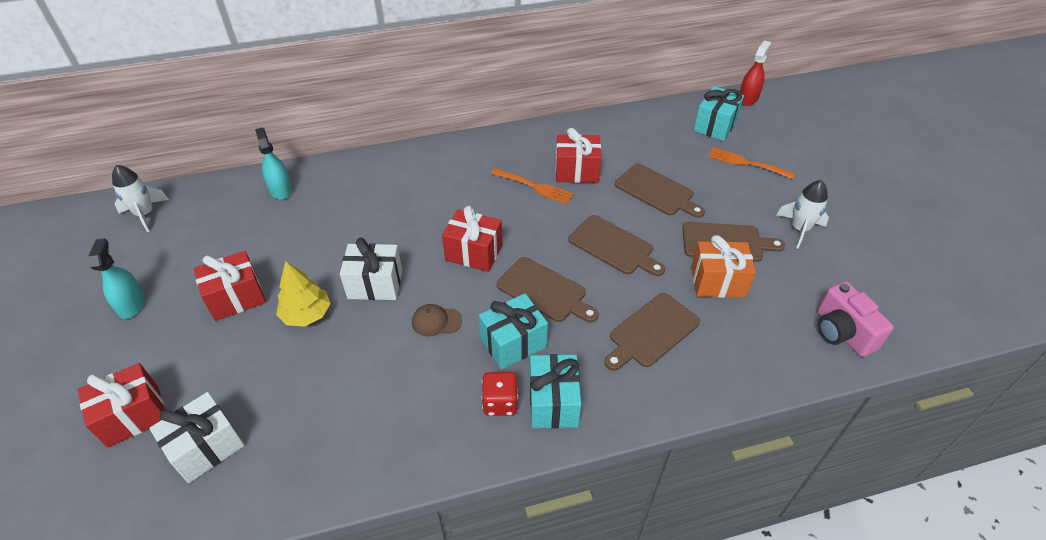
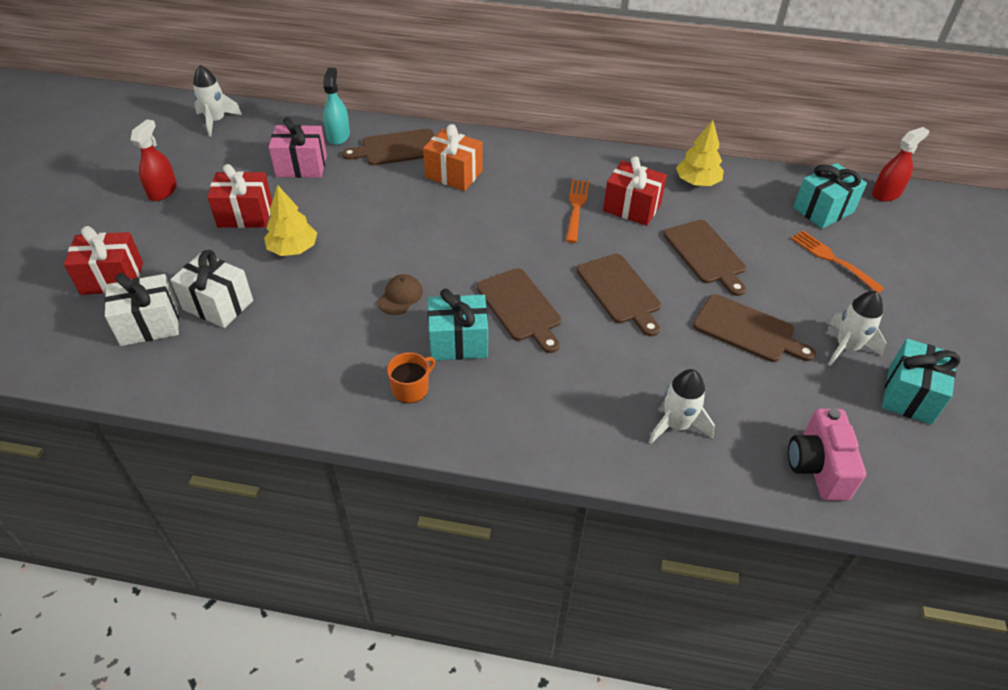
camera: 25 degrees right, 0 degrees up
(131, 304) = (162, 191): turquoise spray bottle -> red spray bottle
(263, 230) = (301, 166): none -> pink gift
(375, 284) = (367, 245): white gift -> white gift (218, 305)
(436, 321) = (400, 296): brown cap -> brown cap turned 90 degrees clockwise
(474, 253) = (475, 249): red gift -> none
(500, 402) = (411, 388): red dice -> orange mug
(534, 187) = (576, 208): orange fork -> orange fork turned 135 degrees counterclockwise
(553, 402) = (460, 408): turquoise gift -> turquoise gift (909, 395)
(612, 133) = (697, 182): none -> yellow tree
(651, 332) = (603, 385): brown cutting board -> brown cutting board (397, 148)
(717, 282) = (709, 365): orange gift -> orange gift (454, 174)
(726, 342) = (676, 425): none -> white rocket

